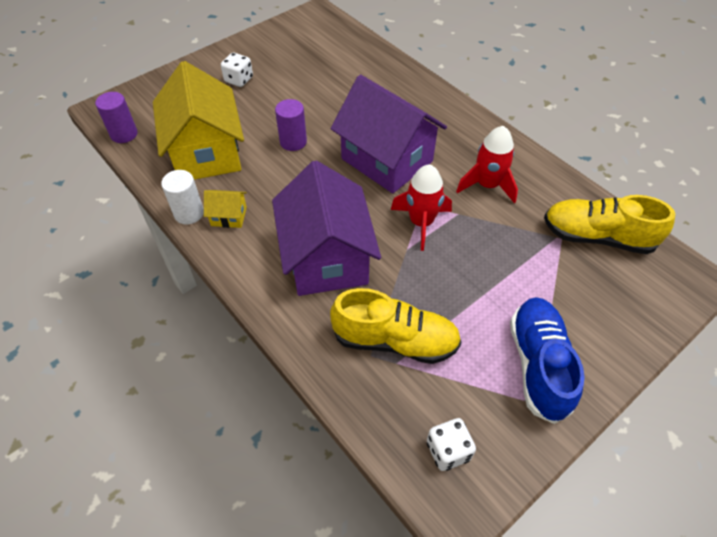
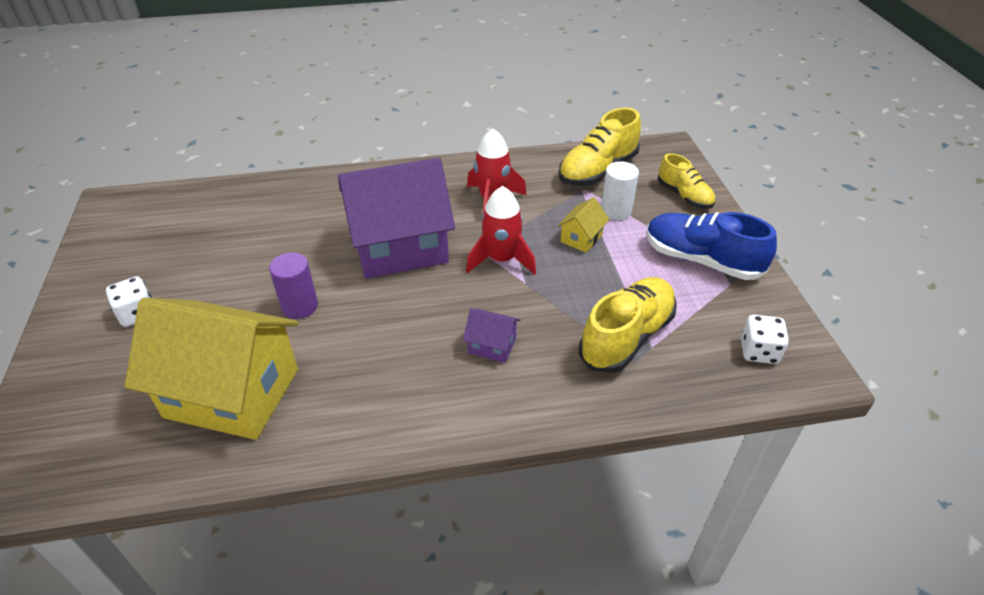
camera: 60 degrees left, 10 degrees down
(124, 134) = (93, 476): purple cylinder -> none
(189, 213) = (320, 448): white cylinder -> white cylinder (616, 211)
(229, 216) = (361, 409): yellow house -> yellow house (581, 238)
(327, 258) = (492, 345): purple house -> purple house, size x0.41
(625, 319) = (684, 196): none -> yellow shoe

